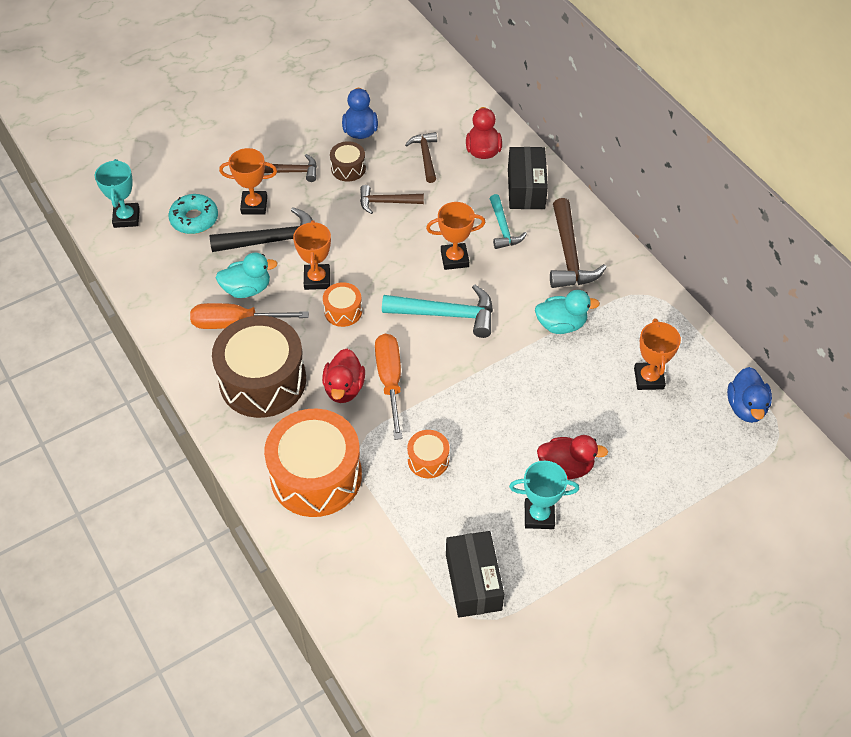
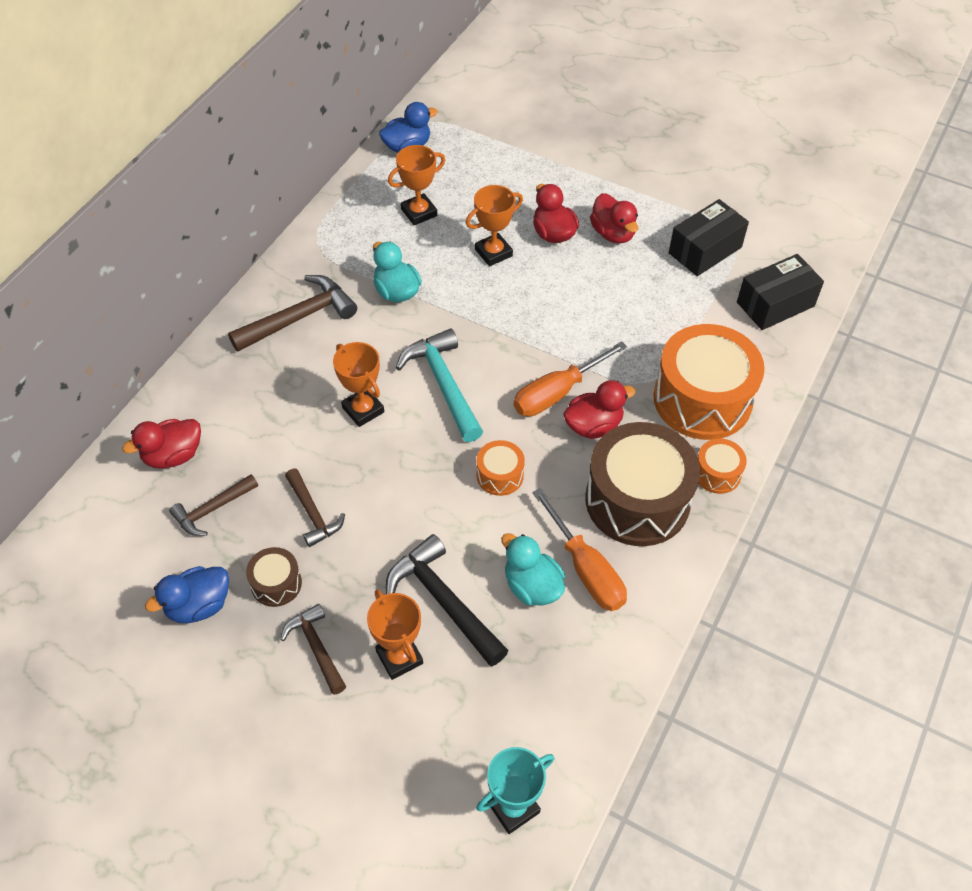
camera: 120 degrees left, 0 degrees up
(194, 219) = (464, 716): turquoise donut -> none
(317, 279) = (473, 523): orange trophy -> orange trophy (493, 253)
(428, 460) = (619, 326): orange drum -> orange drum (717, 473)
(503, 228) = (292, 386): turquoise hammer -> none
(526, 188) = (218, 390): black box -> black box (775, 304)
(539, 515) = (613, 233): turquoise trophy -> red duck

